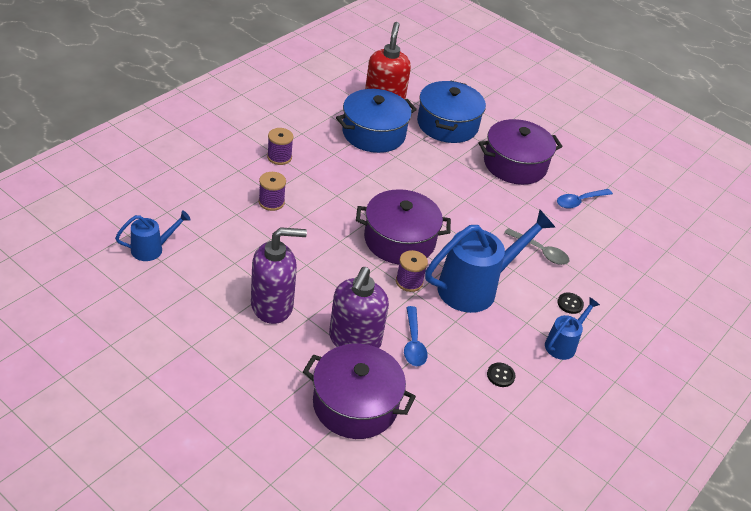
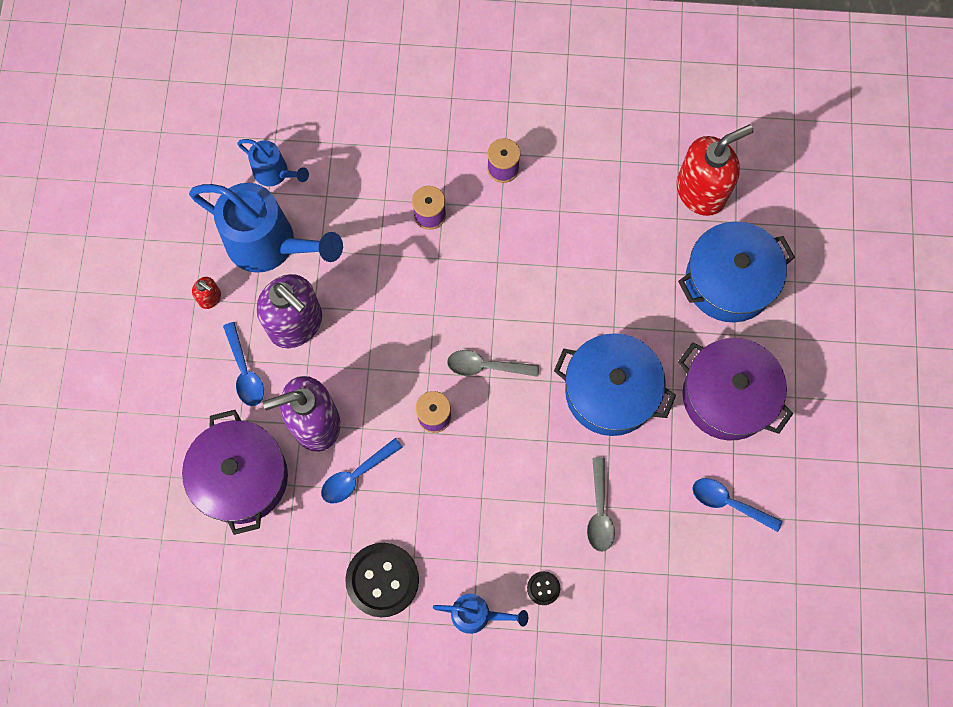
camera: 60 degrees right, 30 degrees up
(201, 337) = (210, 298): none -> red soap dispenser
(277, 353) = (245, 371): none -> blue spoon
(373, 133) = (633, 222): blue pot -> blue pot (610, 391)
(399, 240) = (485, 366): purple pot -> grey spoon
(475, 287) = (482, 482): blue watering can -> blue watering can (270, 245)
(500, 375) = (382, 580): black button -> black button, size x2.20

